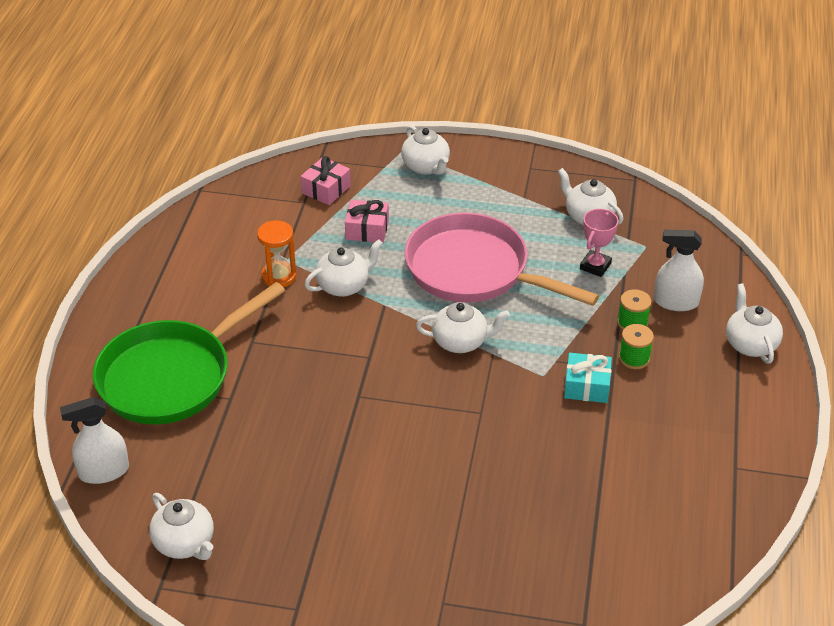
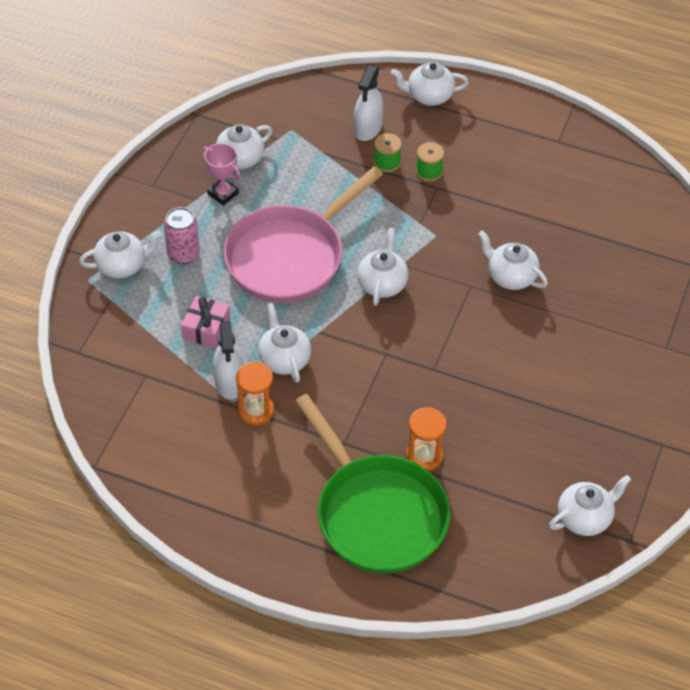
camera: 80 degrees left, 10 degrees up
(104, 471) = (491, 577): white spray bottle -> white spray bottle (229, 382)
(246, 402) = (424, 456): none -> orange hourglass
(326, 189) = (131, 354): pink gift -> none
(452, 201) = (183, 254): none -> pink can
(505, 445) = (510, 276): none -> white teapot
(586, 386) = (454, 209): turquoise gift -> none
(595, 266) = (308, 170): pink trophy -> pink trophy (223, 194)

